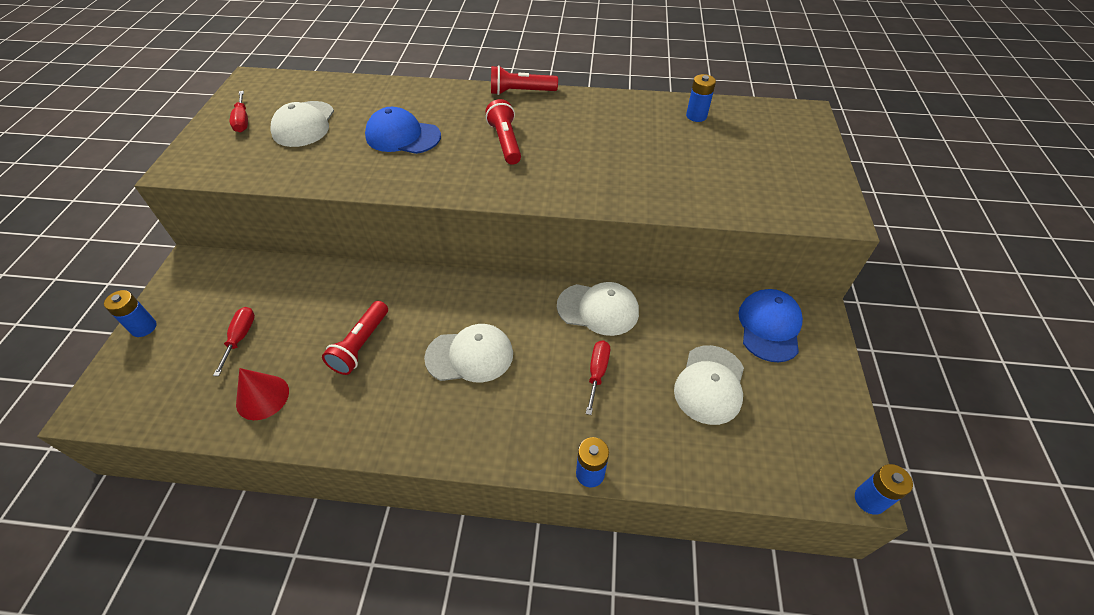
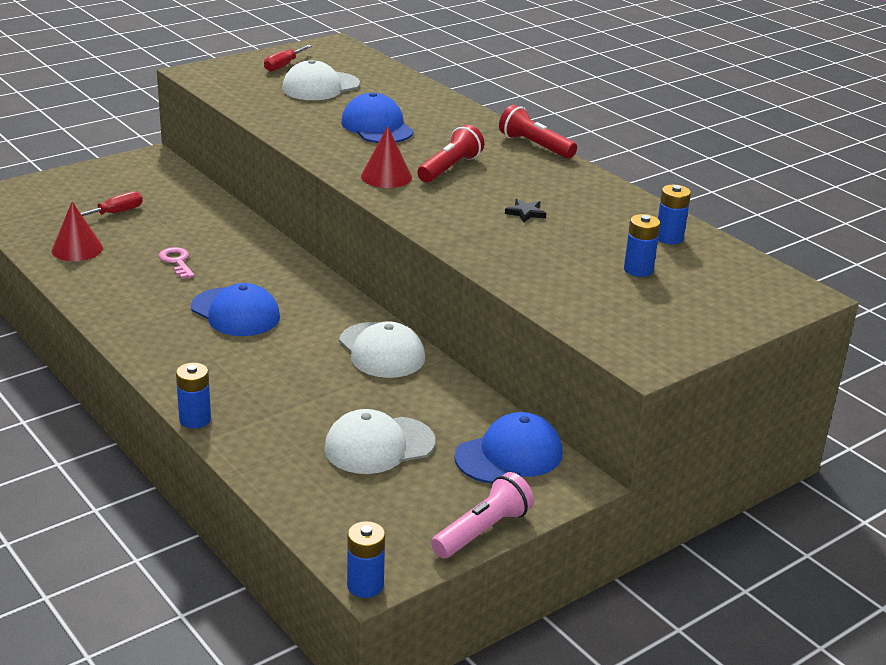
camera: 45 degrees right, 20 degrees down
(144, 327) = (72, 175): blue battery -> blue battery (638, 270)
(360, 345) = (177, 262): red flashlight -> pink key
(470, 356) = (235, 312): white cap -> blue cap
(481, 176) = (386, 176): none -> red cone
(597, 373) = (306, 380): red screwdriver -> none
(605, 148) = (525, 213): none -> black star
(843, 394) = (483, 531): none -> pink flashlight

